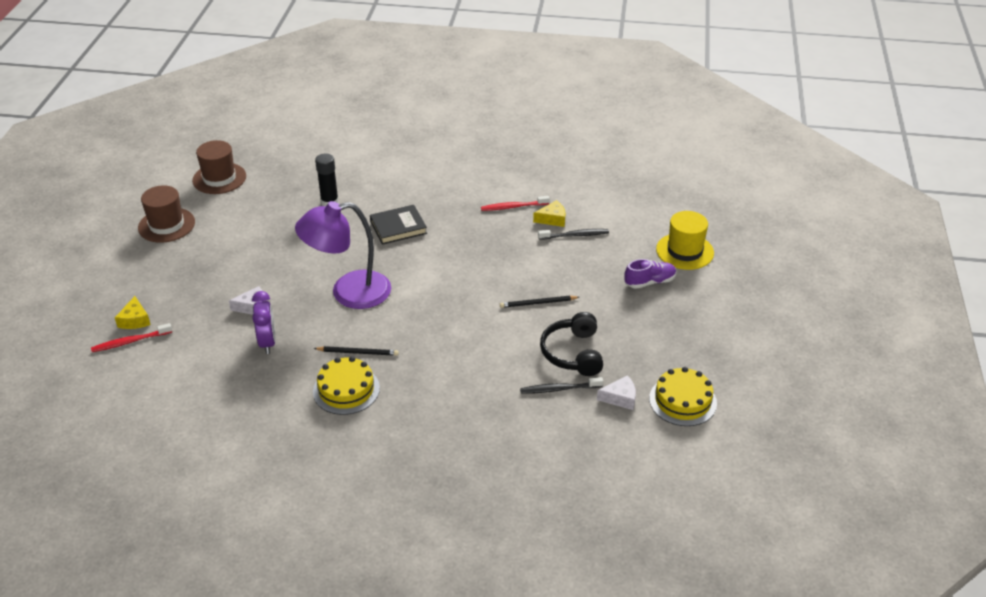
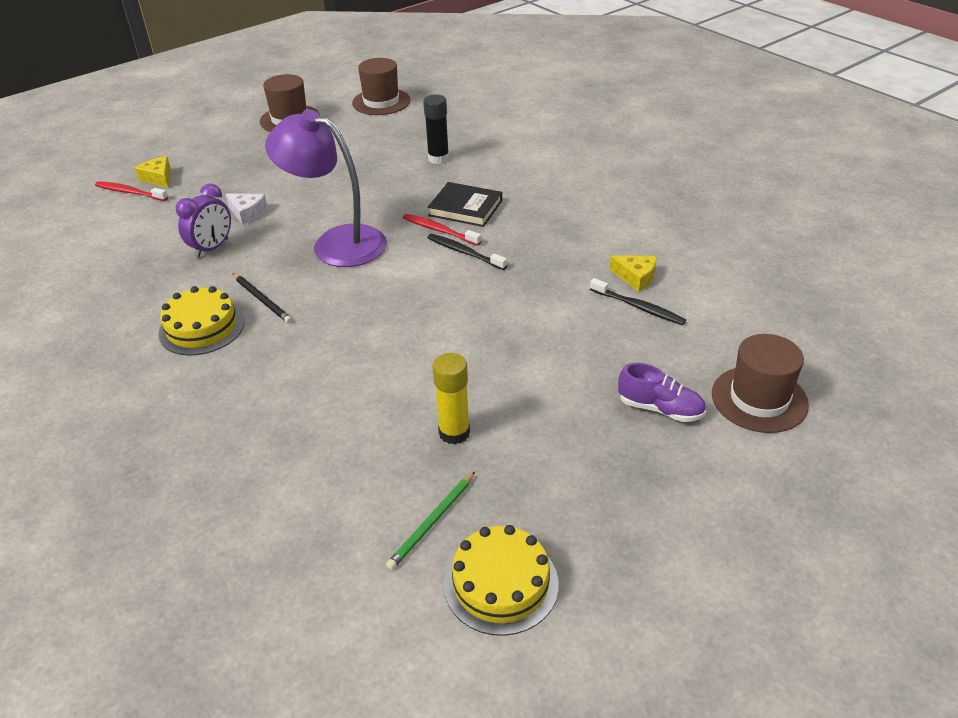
camera: 45 degrees right, 0 degrees up
(135, 320) = (158, 178): yellow cheese -> yellow cheese turned 105 degrees clockwise
(513, 207) = (608, 244): red toothbrush -> red toothbrush (439, 230)
(538, 303) = (494, 355): black pencil -> none
(559, 389) = (382, 462): black toothbrush -> black toothbrush (464, 252)
(573, 353) = (454, 433): black headphones -> yellow glue stick
(620, 398) = (432, 522): white cheese -> green pencil
(684, 251) = (759, 399): yellow hat -> brown hat

